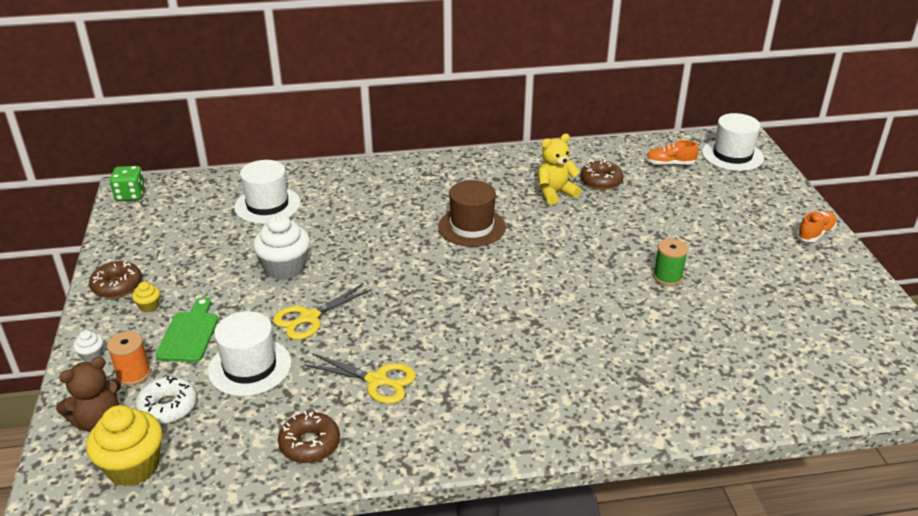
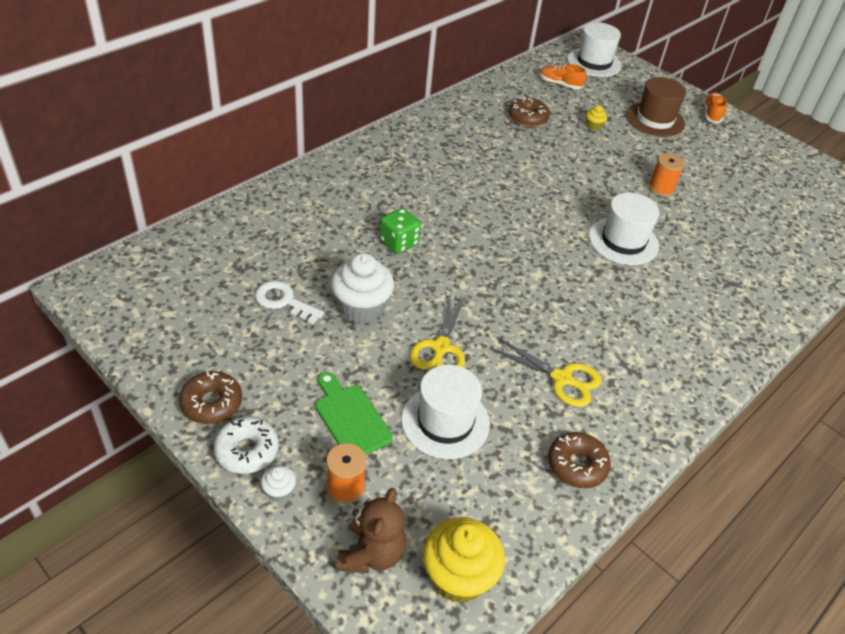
camera: 40 degrees left, 10 degrees up
(130, 195) = (97, 294): green dice -> green dice (399, 242)
(149, 306) = (274, 409): yellow cupcake -> yellow cupcake (593, 126)
(168, 407) = (419, 501): white donut -> white donut (247, 450)
(237, 243) = (284, 301): none -> white key
(267, 205) = (266, 248): white hat -> white hat (623, 241)
(377, 380) = (562, 379): yellow scissors -> yellow scissors turned 45 degrees clockwise
(472, 227) = (476, 199): brown hat -> brown hat (655, 119)
(555, 193) = (506, 141): yellow teddy bear -> none
(667, 277) = (661, 188): green spool -> orange spool
(670, 164) = (560, 84): orange shoe -> orange shoe turned 60 degrees clockwise

